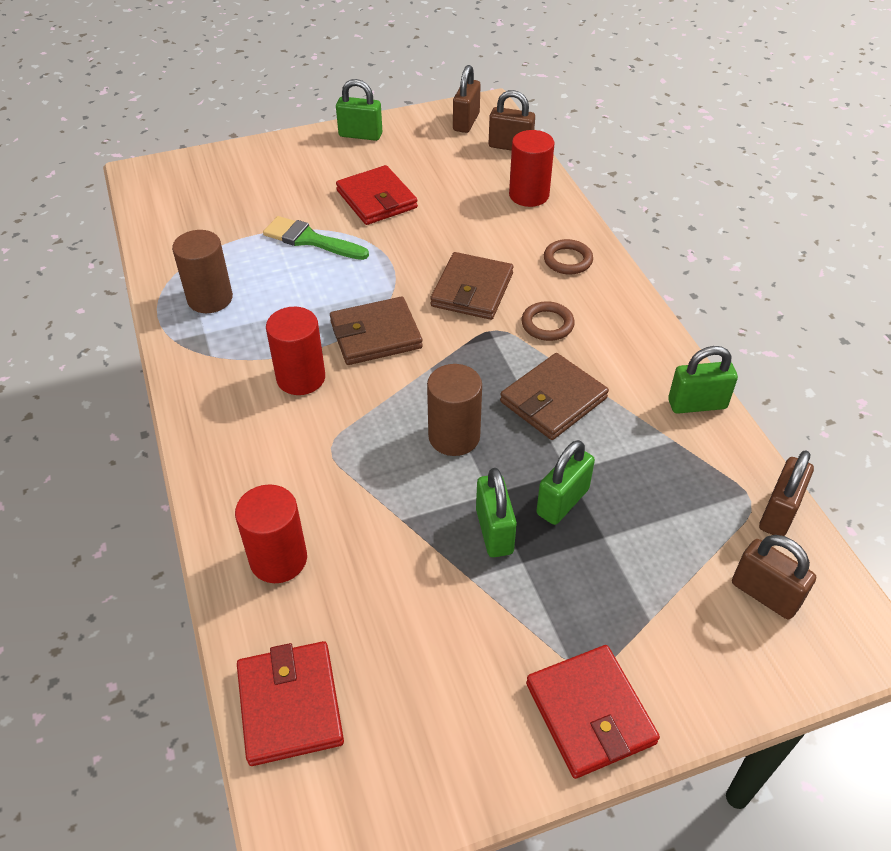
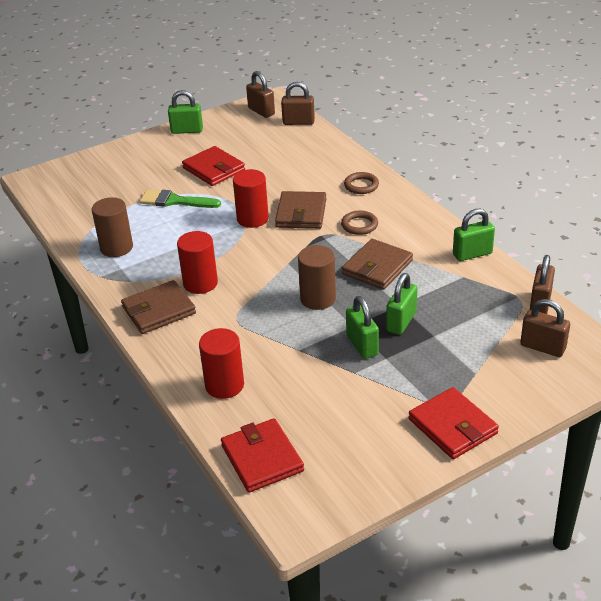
camera: 10 degrees left, 10 degrees down
(375, 335) = (243, 250): brown wallet -> brown wallet (159, 310)
(466, 122) = (261, 111): brown padlock -> brown padlock turned 45 degrees counterclockwise
(529, 195) = (321, 150): red cylinder -> red cylinder (252, 219)

